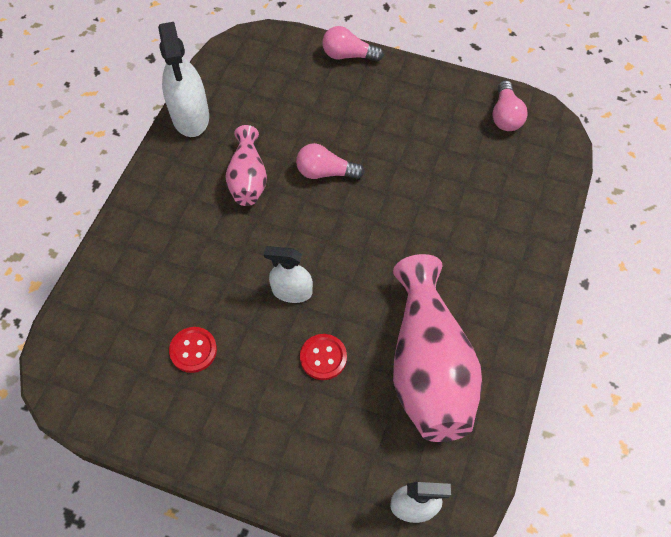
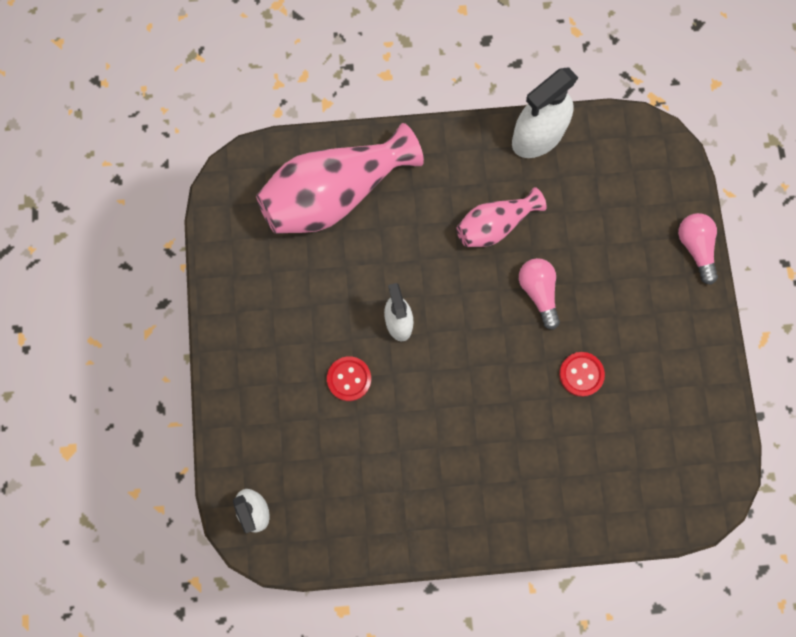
camera: 65 degrees right, 15 degrees up
(193, 350) = (306, 268): red button -> red button (581, 374)
(428, 366) = (382, 473): pink vase -> pink vase (335, 194)
(505, 116) = (701, 441): pink light bulb -> none

